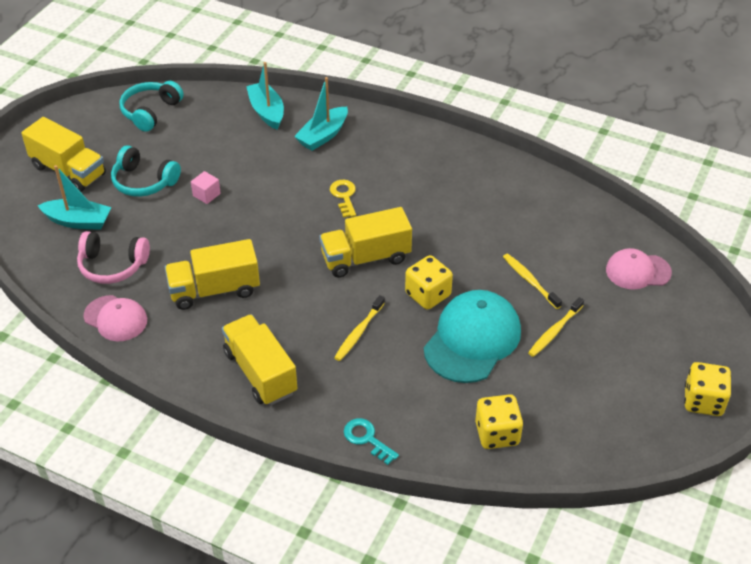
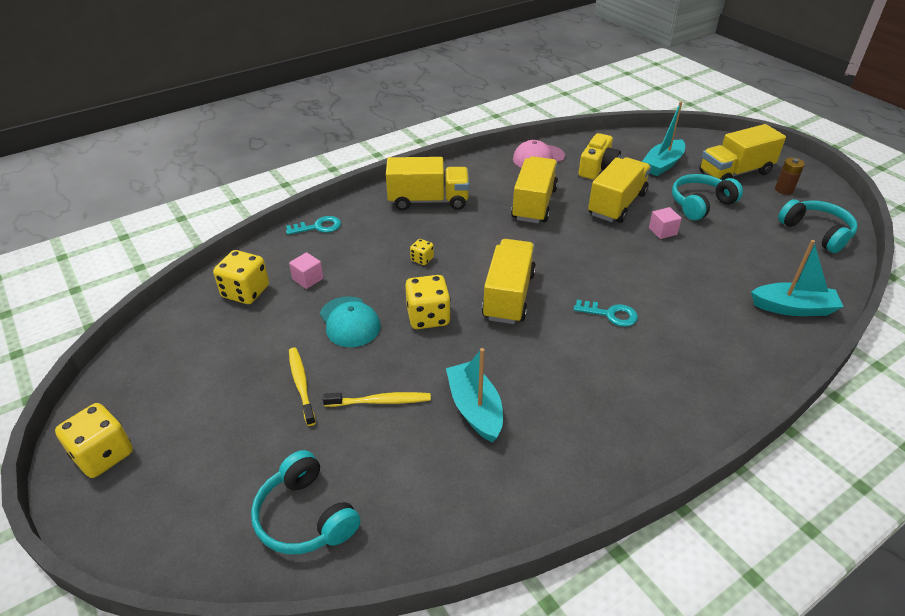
camera: 120 degrees right, 5 degrees down
(85, 137) = (784, 190): none -> brown battery
(112, 266) = (597, 168): pink headphones -> yellow camera
(178, 233) = (617, 204): none -> yellow truck
(323, 135) = (728, 336): turquoise boat -> turquoise boat (475, 408)
(344, 196) = (610, 314): yellow key -> turquoise key
(358, 332) = (422, 259): yellow toothbrush -> yellow dice
(446, 398) = (308, 279): none -> pink cube
(472, 339) = (349, 322): turquoise cap -> turquoise cap, size x0.60
(637, 271) = (305, 516): pink cap -> turquoise headphones

